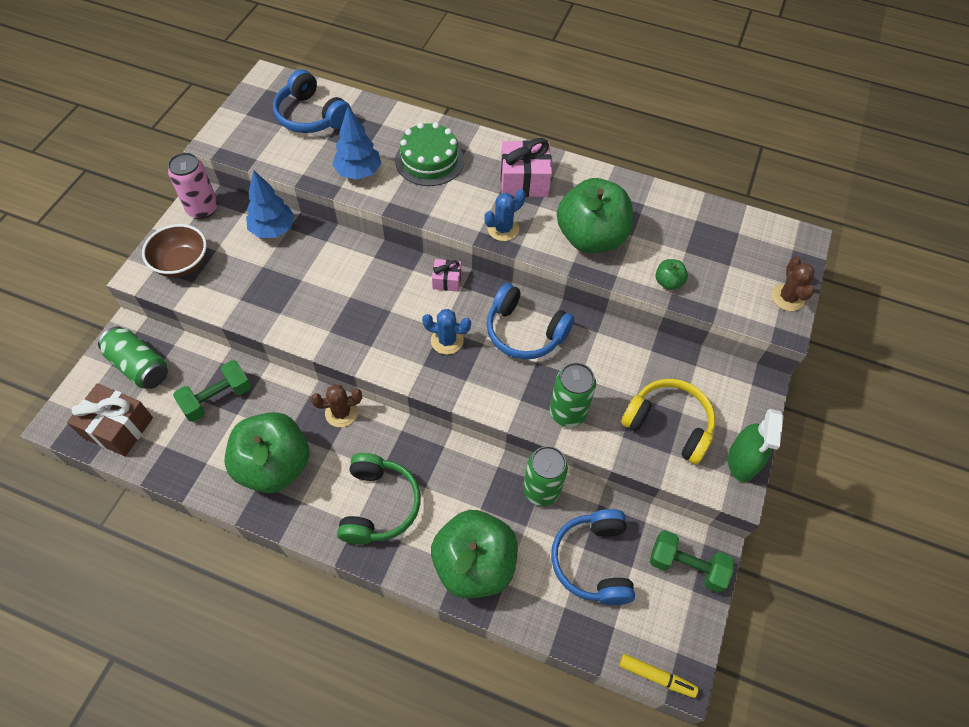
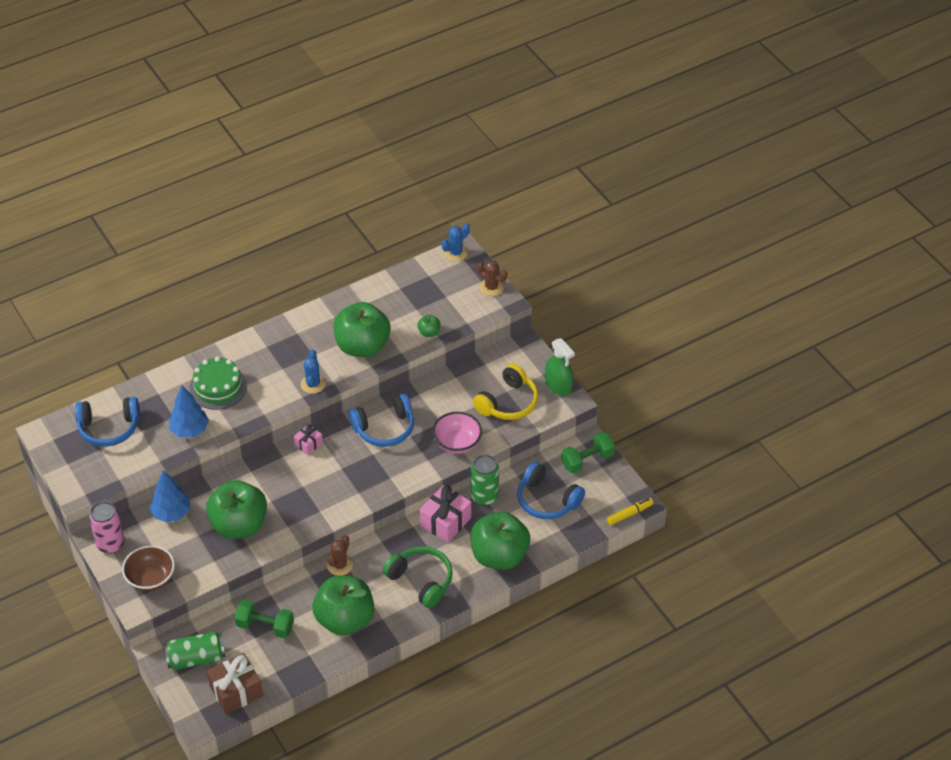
camera: 50 degrees left, 10 degrees down
(217, 398) = (265, 626): green dumbbell -> green dumbbell turned 75 degrees counterclockwise
(299, 290) = (239, 525): none -> green apple
(447, 340) = (353, 470): blue cactus -> blue cactus (455, 253)
(524, 181) = (286, 350): pink gift -> pink gift (445, 521)
(567, 412) = (457, 443): green can -> pink bowl
(668, 425) = (508, 402): yellow headphones -> yellow headphones turned 150 degrees clockwise

